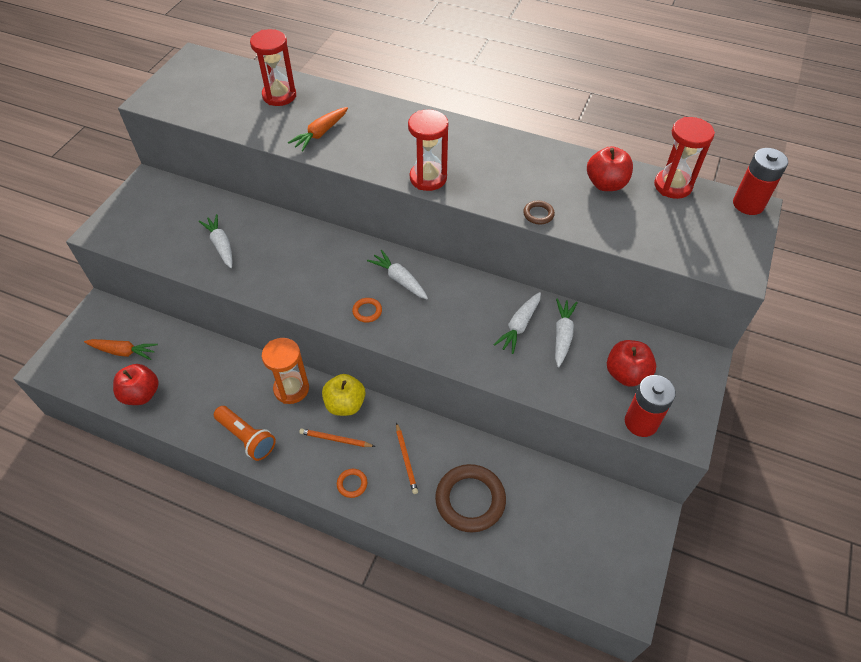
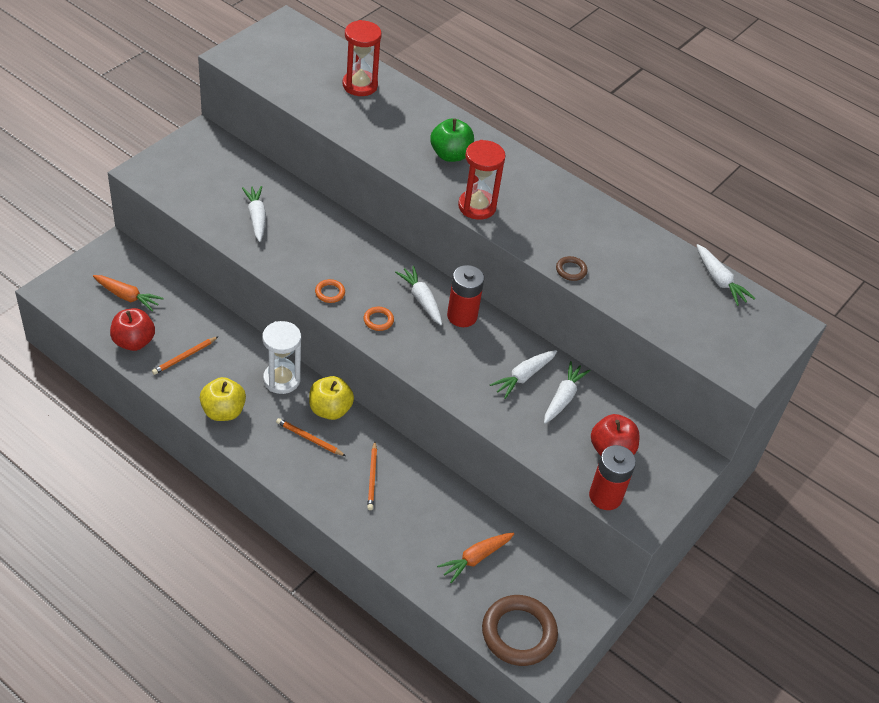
camera: 10 degrees right, 5 degrees down
(194, 394) = (184, 357): none -> orange pencil
(246, 438) = (223, 411): orange flashlight -> yellow apple
(291, 389) = (281, 379): orange hourglass -> white hourglass
(320, 134) = (387, 134): orange carrot -> orange carrot (475, 558)
(352, 484) = (311, 483): orange ring -> orange ring (330, 293)
(385, 137) = (450, 155): none -> green apple
(470, 500) = (421, 532): brown ring -> brown ring (519, 633)
(606, 184) = (652, 260): red apple -> none
(673, 186) = (719, 281): red hourglass -> white carrot
(748, 204) = (787, 319): red battery -> red battery (462, 316)

